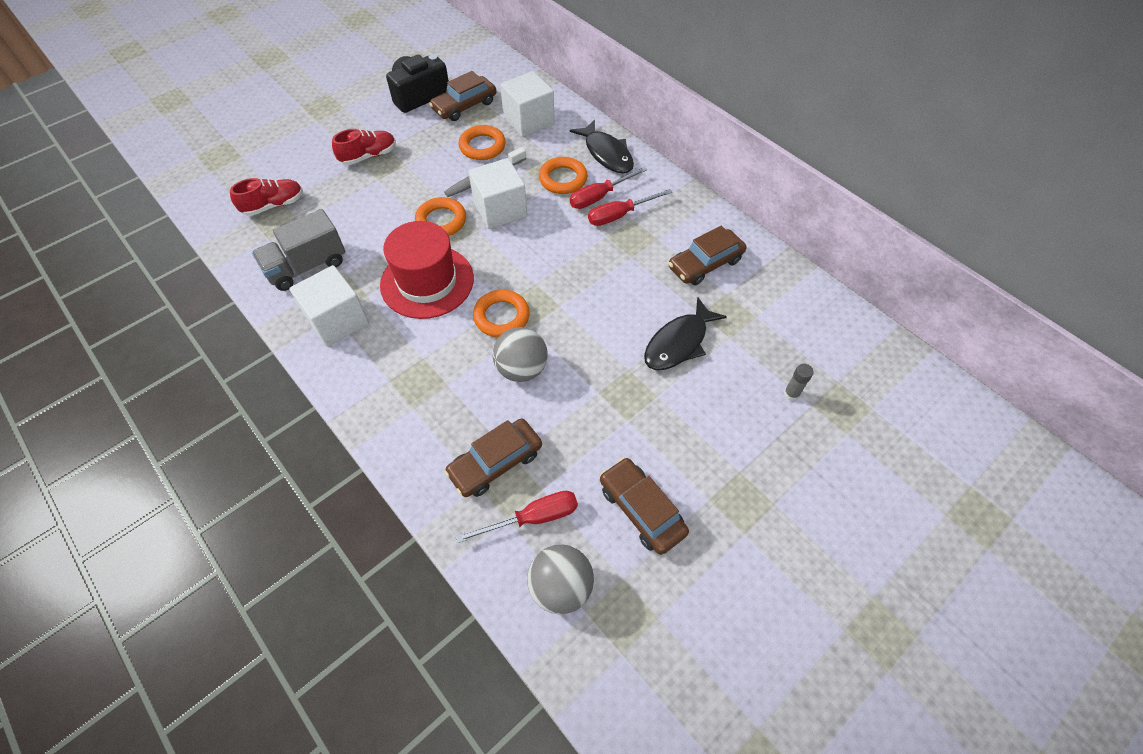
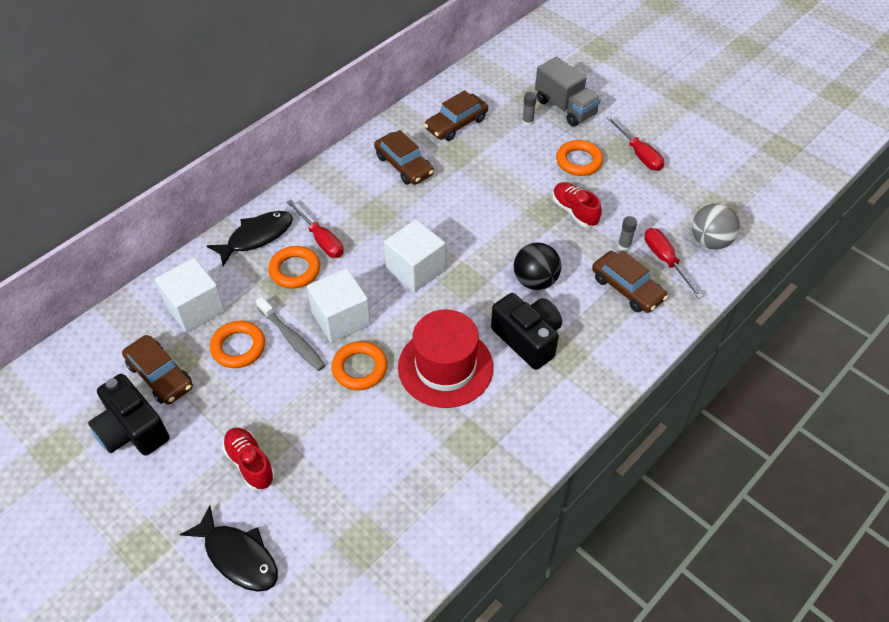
camera: 95 degrees left, 5 degrees down
(274, 205) = (339, 551): red shoe -> red shoe (574, 211)
(307, 266) = (435, 485): grey truck -> grey truck (565, 107)
(337, 320) = (505, 436): white cube -> white cube (415, 269)
(444, 352) = (527, 339): none -> black camera
(501, 316) = (481, 301): orange ring -> orange ring (579, 161)
(522, 369) = (535, 281): grey ball -> black ball
(563, 472) = (624, 246): none -> grey glue stick
(619, 215) = (346, 223): red screwdriver -> red screwdriver (639, 154)
(641, 509) = (641, 201): brown car -> brown car (456, 124)
(679, 343) = (491, 182): black fish -> black fish (238, 556)

